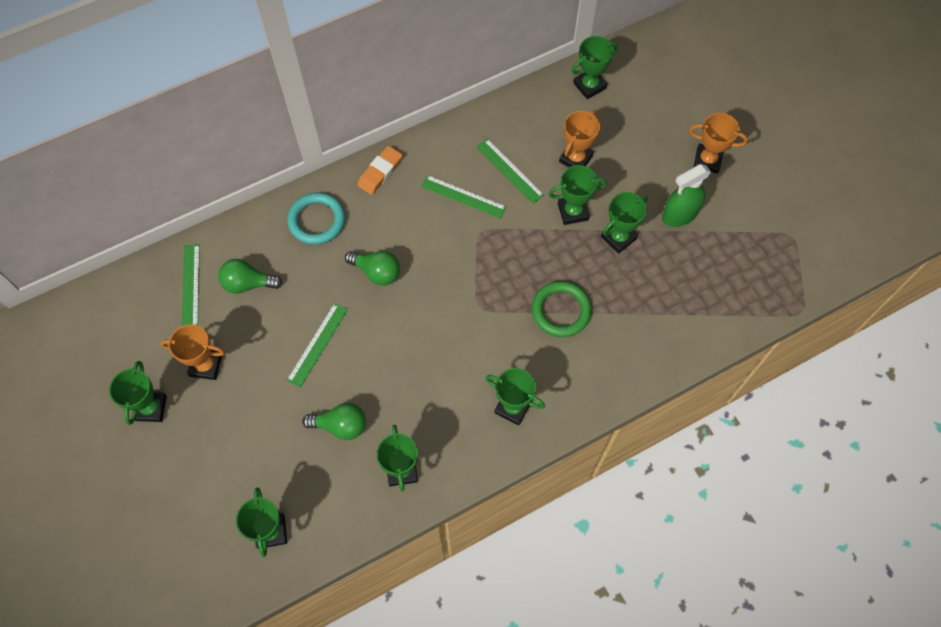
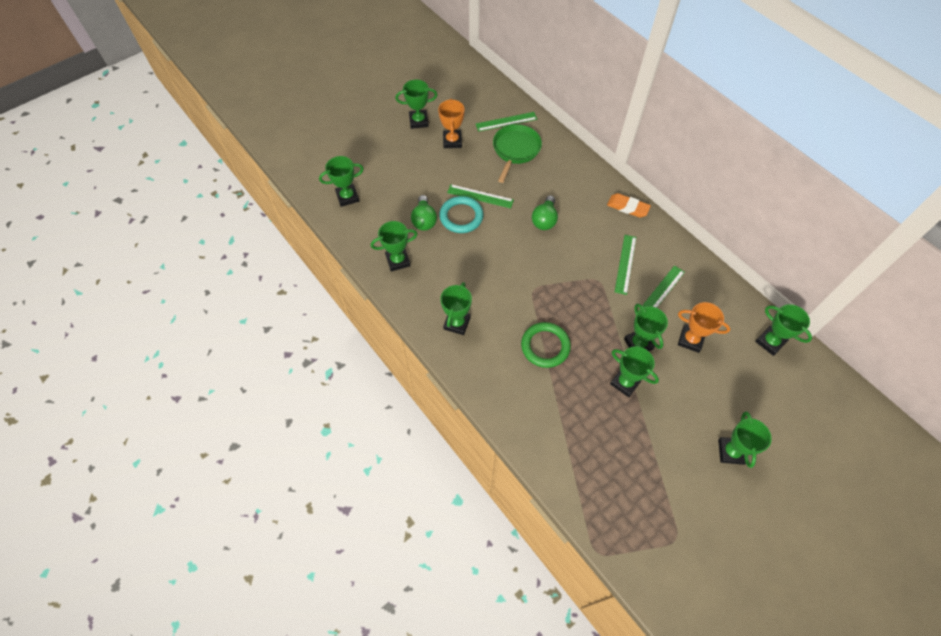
camera: 80 degrees right, 5 degrees down
(248, 283) = (515, 150): green light bulb -> green pan
(317, 220) = (575, 177): turquoise ring -> turquoise ring (461, 216)
(679, 215) = (664, 431): green spray bottle -> none
(707, 161) = (731, 452): orange trophy -> green trophy

